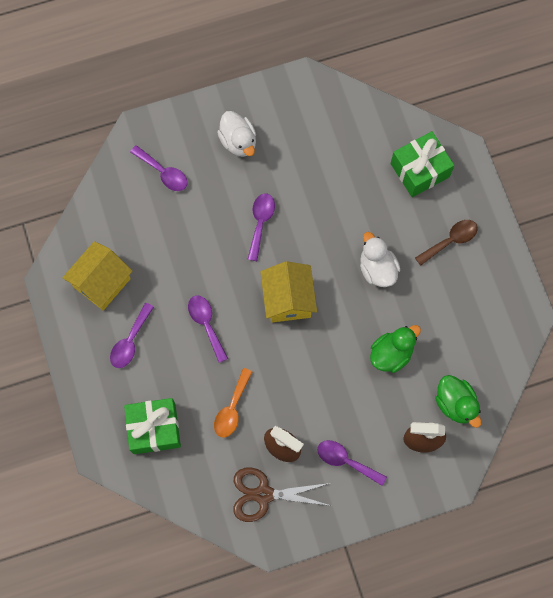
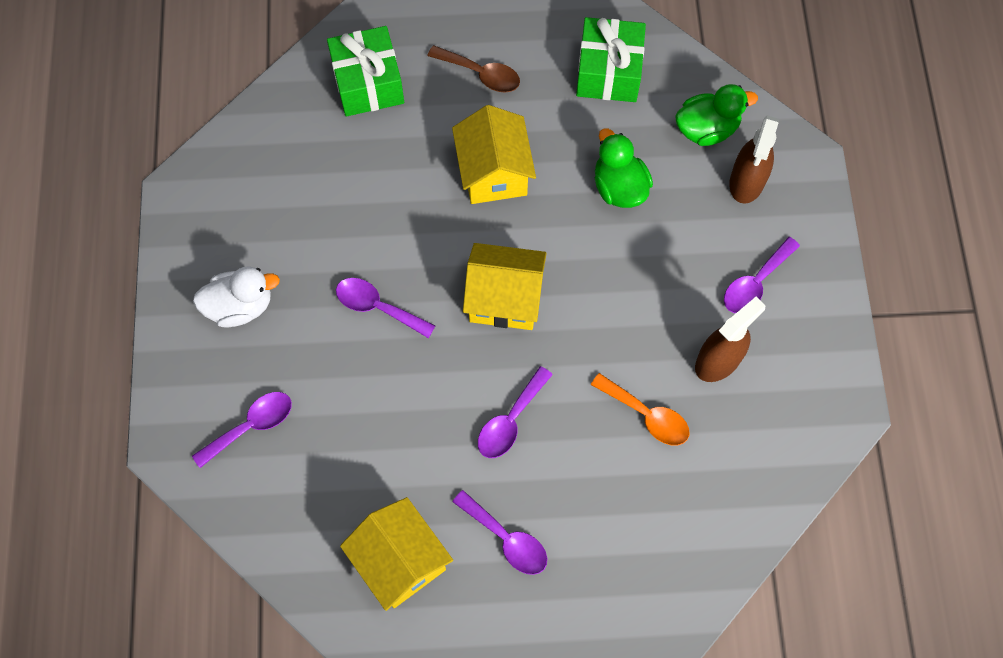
camera: 75 degrees left, 5 degrees down
(154, 429) = (651, 534): green gift -> green gift (608, 72)
(206, 324) = (510, 421): purple spoon -> purple spoon turned 45 degrees counterclockwise
(264, 494) = (781, 402): brown scissors -> none
(377, 269) = (494, 173): white duck -> yellow house
(450, 241) = (481, 74): brown spoon -> brown spoon turned 135 degrees clockwise

